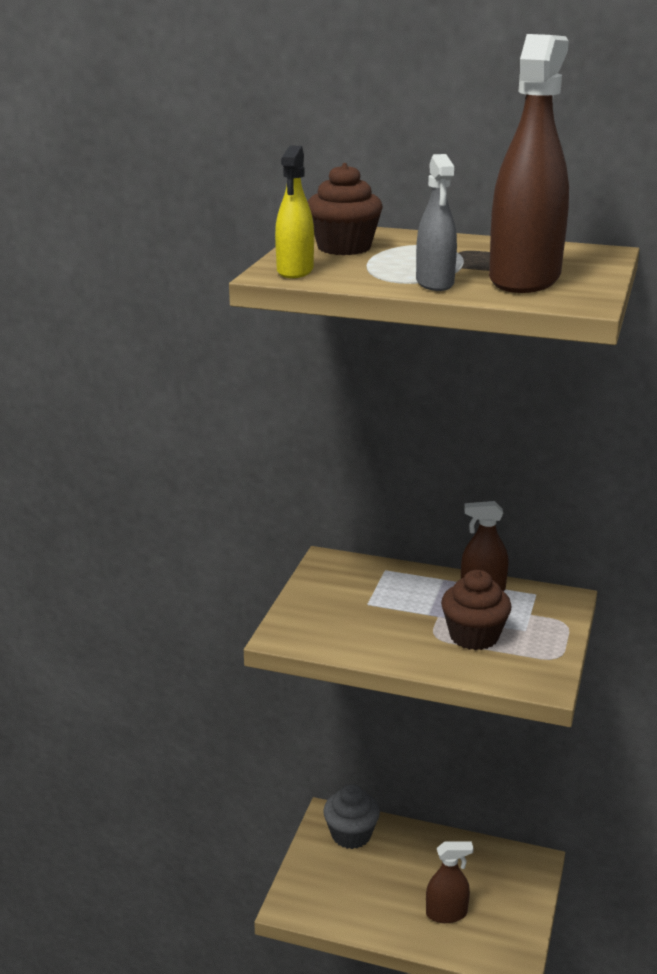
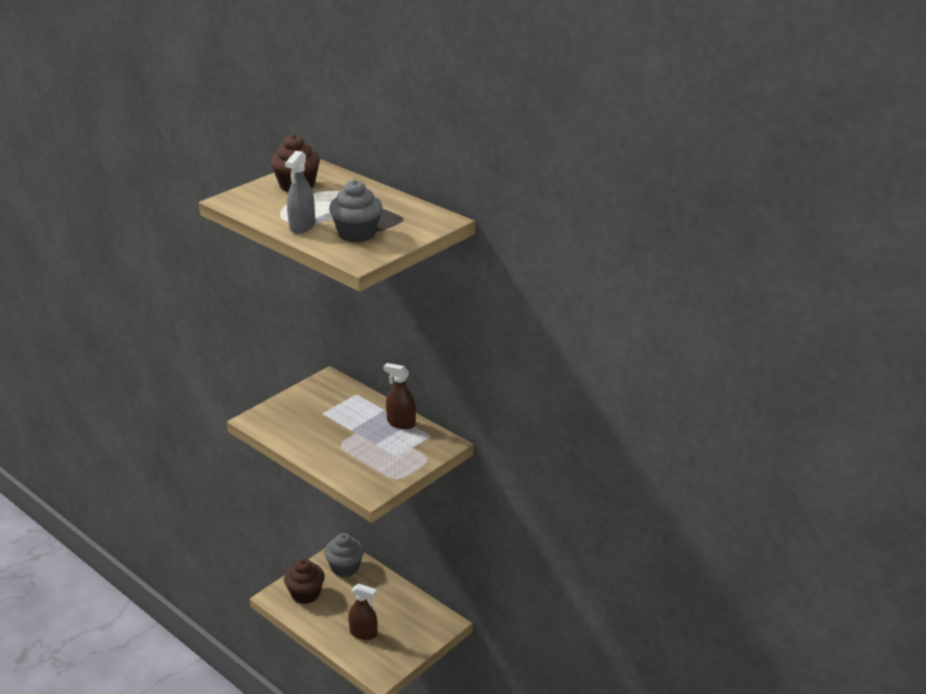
camera: 25 degrees right, 5 degrees up
(295, 271) = (242, 200): yellow spray bottle -> none
(474, 636) = (362, 451): brown cupcake -> brown cupcake (305, 594)
(524, 279) = (357, 234): brown spray bottle -> grey cupcake

